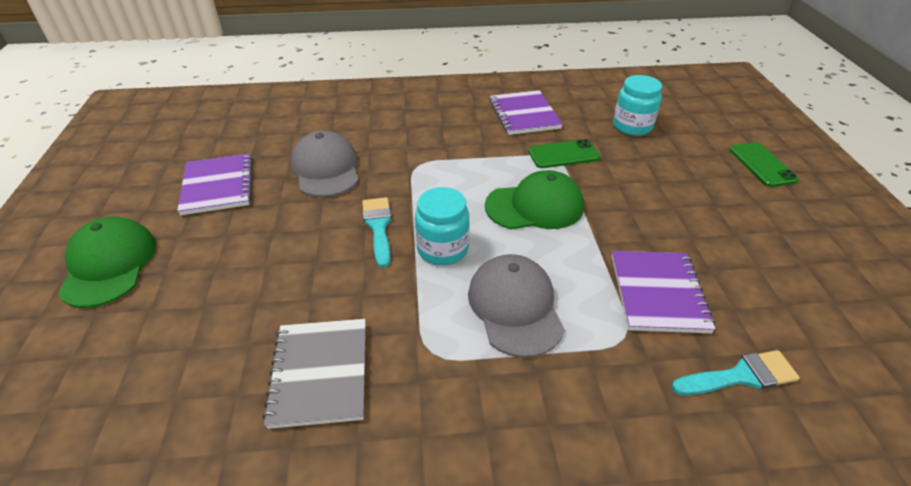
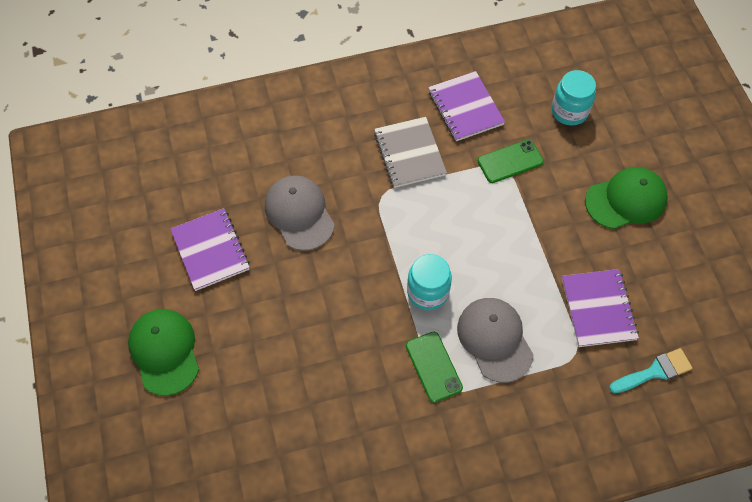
camera: 10 degrees left, 20 degrees up
(320, 373) = (370, 418): grey notebook -> grey notebook (409, 153)
(378, 227) = (369, 276): turquoise brush -> none
(535, 206) = (494, 232): green cap -> green cap (626, 200)
(762, 165) = (684, 149): green phone -> green phone (433, 367)

